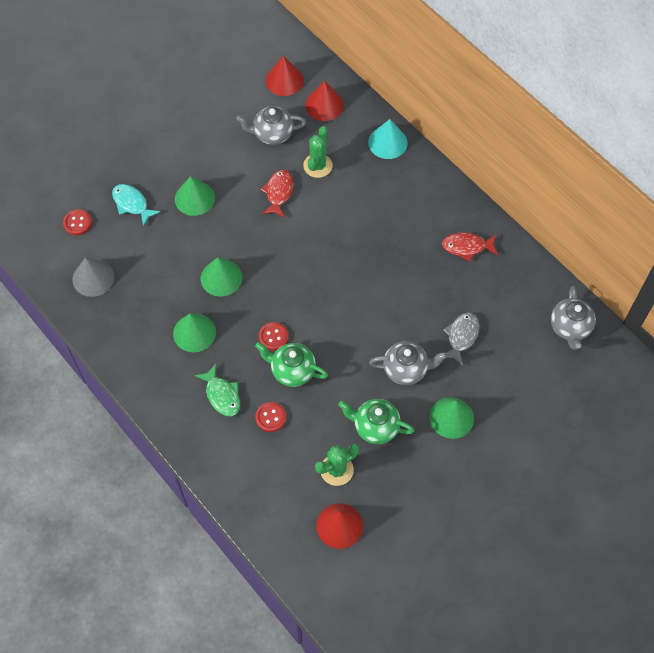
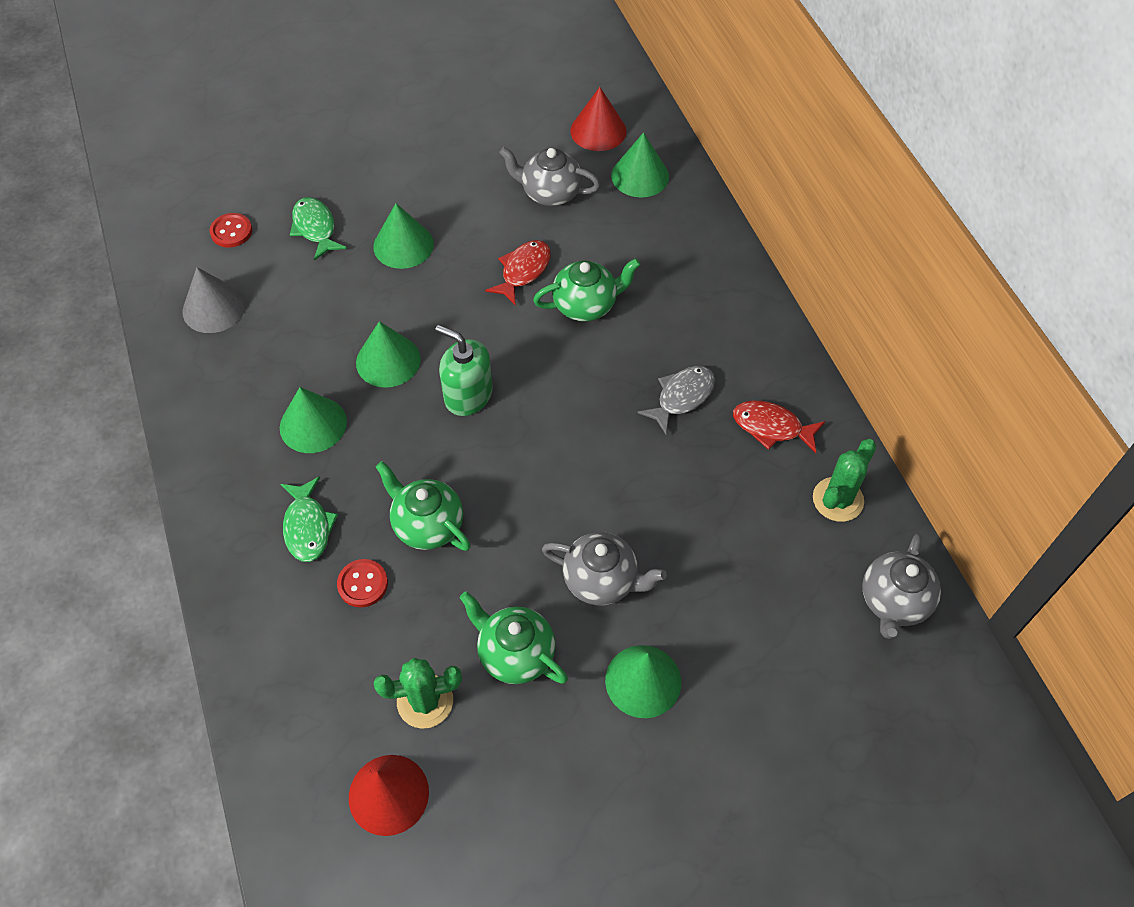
camera: 20 degrees right, 5 degrees down
(132, 204) = (315, 228): turquoise fish -> green fish
(273, 337) = (423, 466): red button -> none
(280, 284) = (468, 395): none -> green soap dispenser
(318, 165) = (595, 251): green cactus -> green cactus (838, 499)
(324, 105) = (640, 176): red cone -> green cone
(327, 203) = (586, 305): none -> green teapot
(387, 142) = (710, 248): turquoise cone -> none
(461, 336) = (710, 558): grey fish -> grey fish (682, 397)

